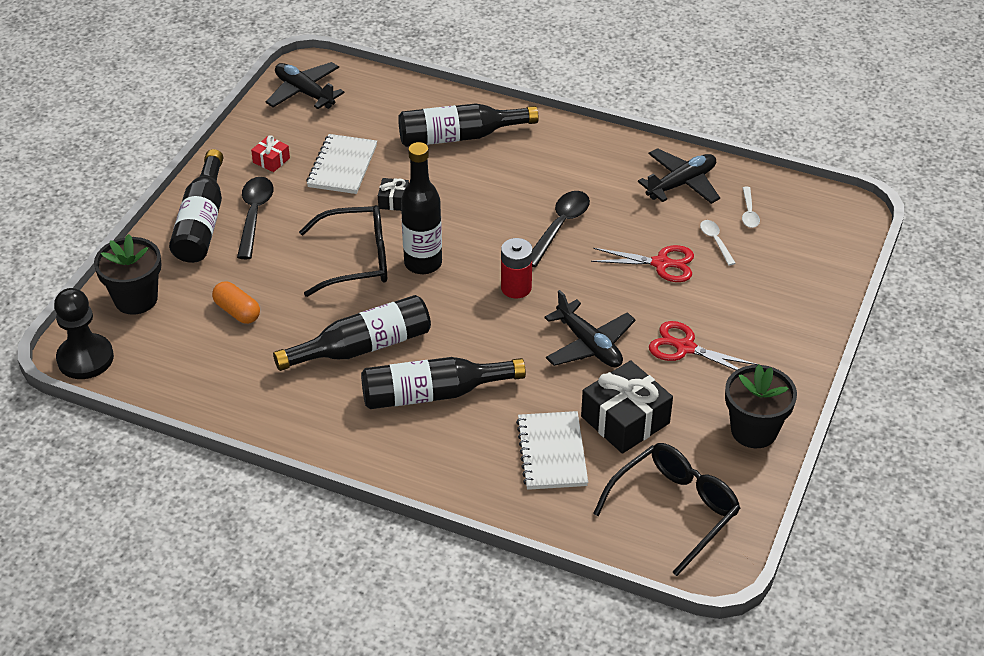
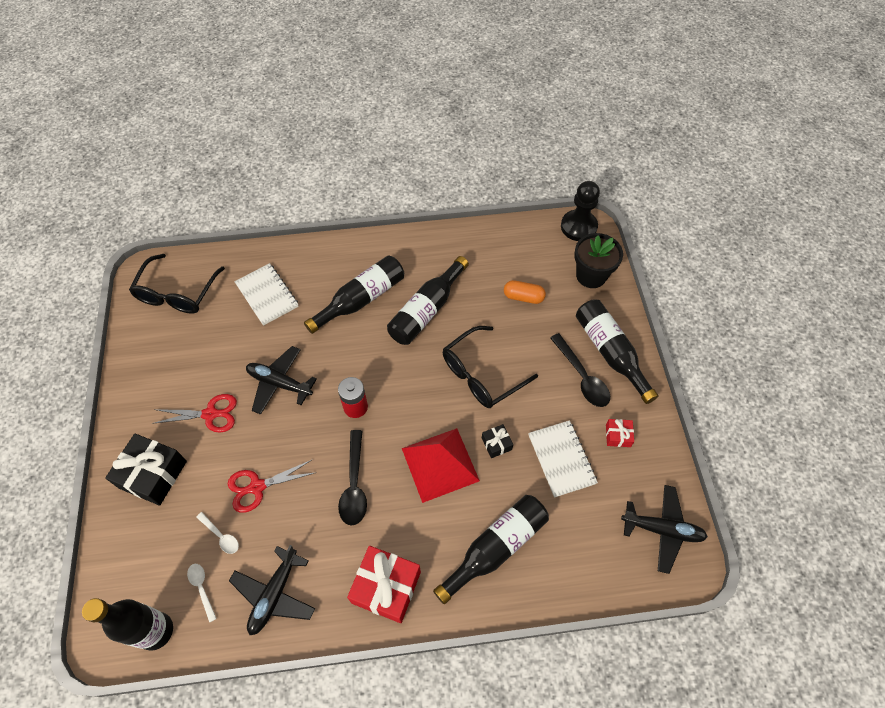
camera: 150 degrees right, 15 degrees up
(423, 263) = (434, 395): black bottle -> black bottle (156, 631)
(463, 208) = (440, 464): none -> red pyramid
(576, 151) = (386, 587): none -> red gift
(625, 420) = (230, 338): black gift -> black gift (153, 474)
(754, 430) = (142, 369): black flower pot -> none

